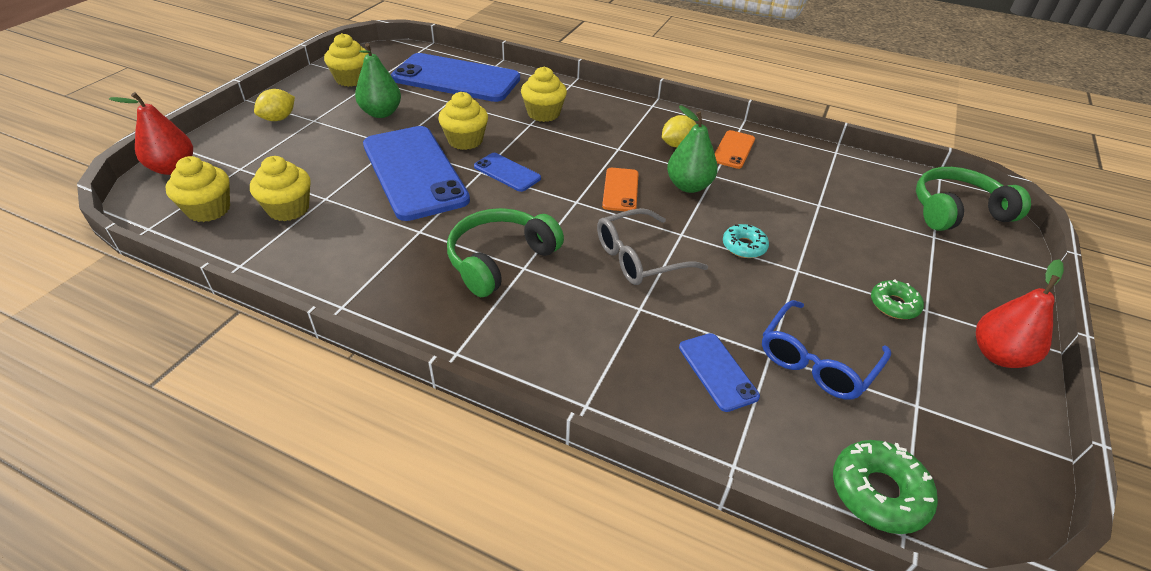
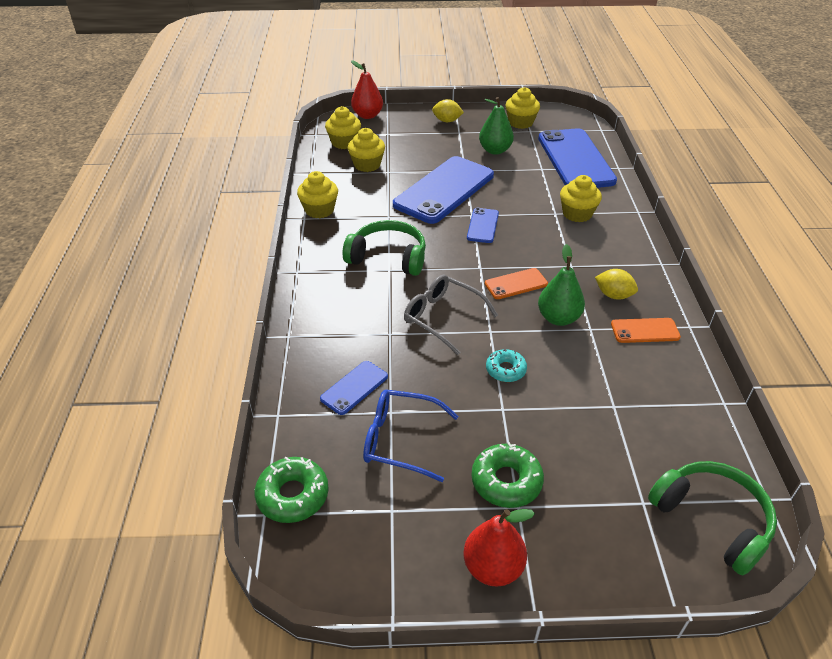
camera: 65 degrees right, 0 degrees up
(465, 140) = (501, 194): yellow cupcake -> yellow cupcake (319, 210)
(894, 305) = (506, 481): green donut -> green donut, size x1.52

